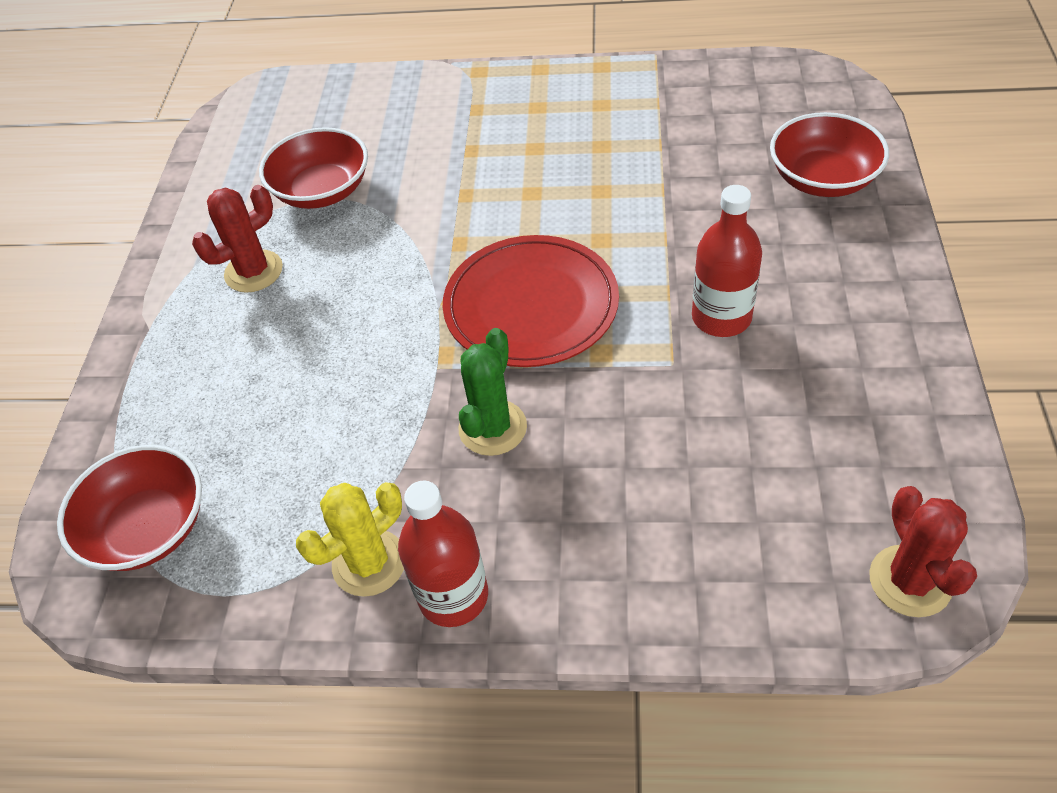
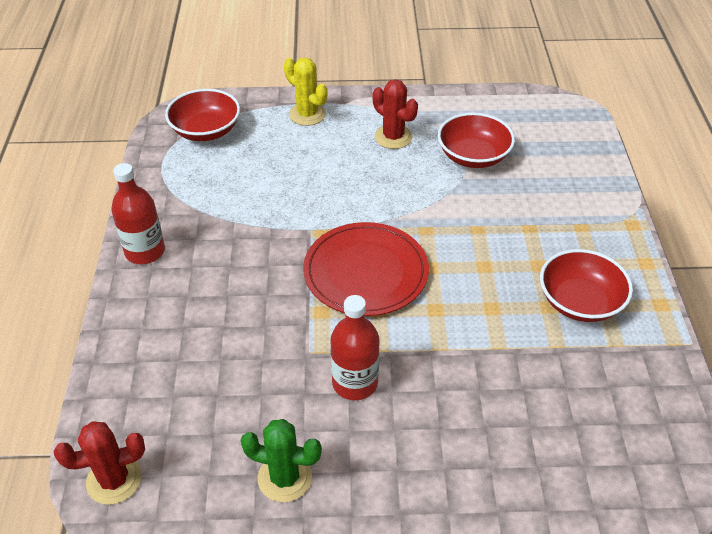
camera: 80 degrees right, 5 degrees down
(369, 563) = (171, 215): yellow cactus -> yellow cactus (307, 114)
(492, 428) = (260, 259): green cactus -> green cactus (285, 477)
(822, 179) = (528, 466): red bowl -> red bowl (580, 302)

